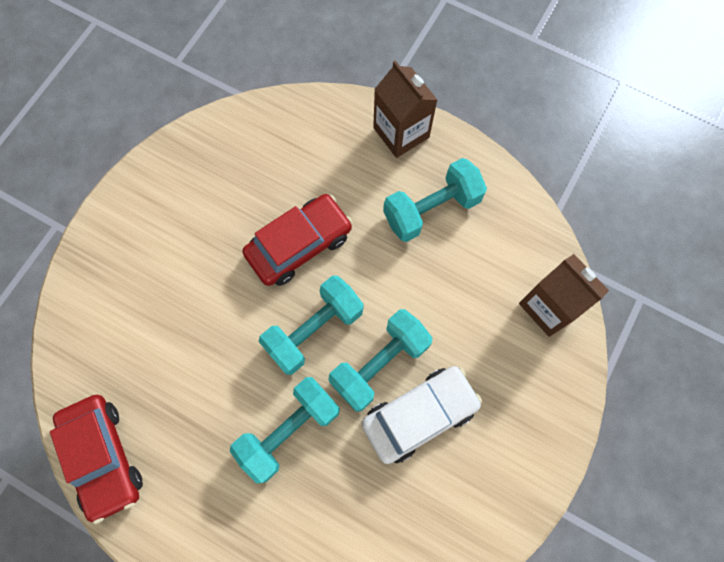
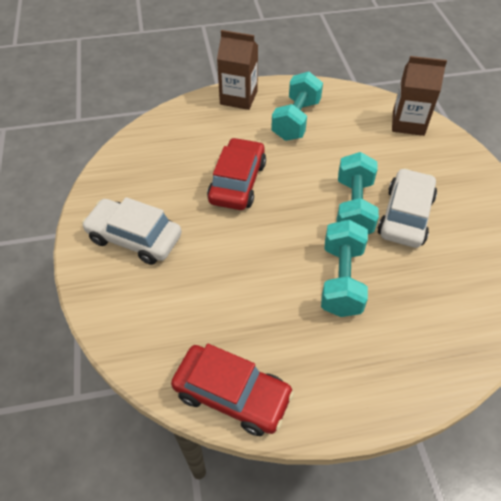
camera: 40 degrees left, 20 degrees down
(157, 237) = (134, 238): none -> white car
(314, 330) = (295, 217): turquoise dumbbell -> none

